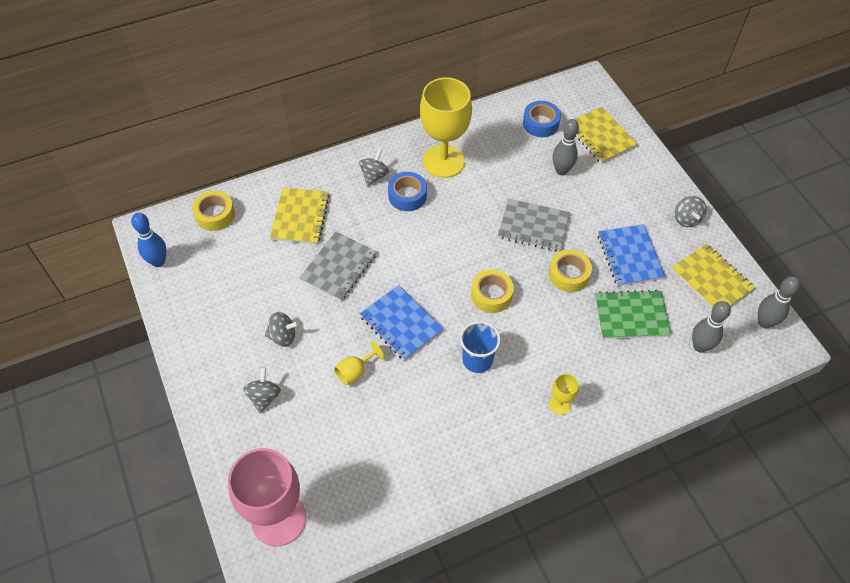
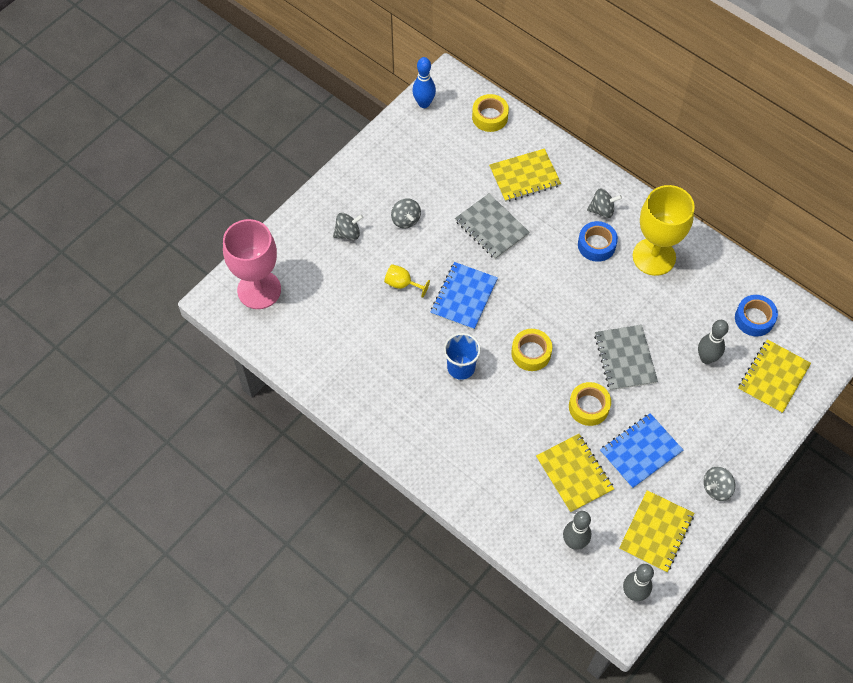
camera: 65 degrees right, 5 degrees up
(338, 267) = (491, 227): grey notebook -> grey notebook turned 45 degrees clockwise
(559, 404) = (453, 446): yellow goblet -> none
(631, 316) = (574, 474): green notebook -> yellow notebook

